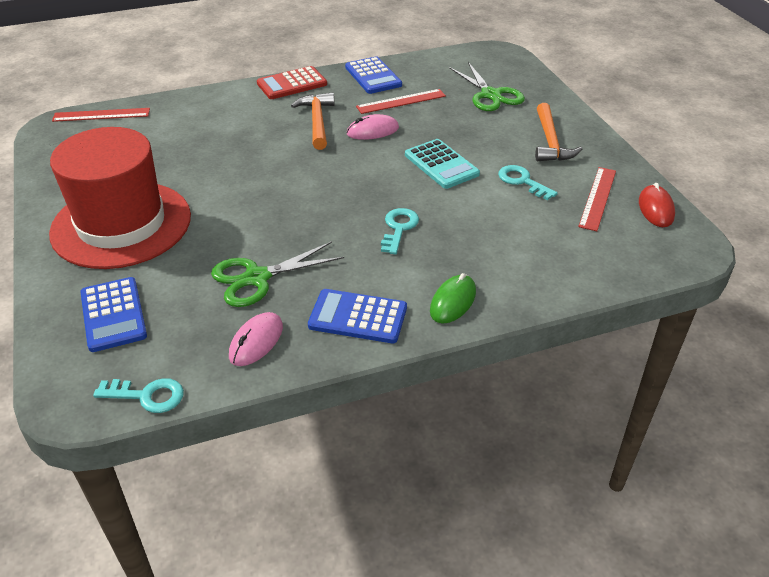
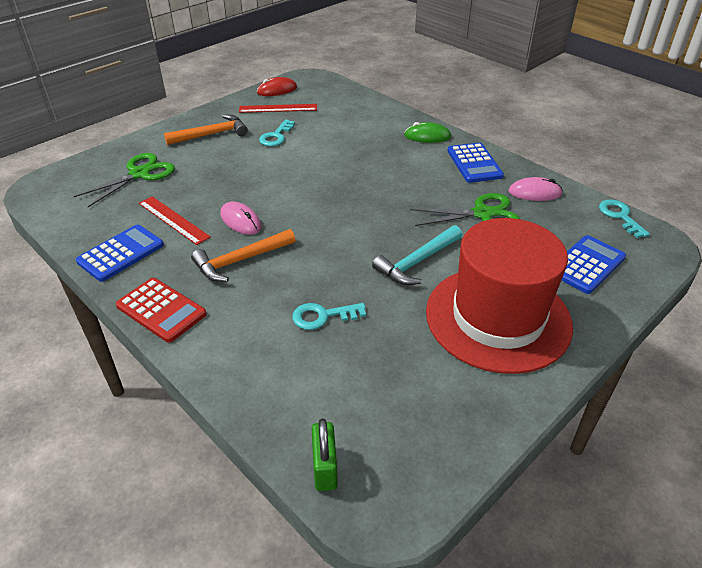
camera: 115 degrees left, 0 degrees up
(101, 115) = (325, 467): red ruler -> green padlock
(229, 206) = (417, 262): none -> turquoise hammer
(257, 278) = (482, 214): green scissors -> green scissors turned 45 degrees counterclockwise
(399, 228) = (373, 171): turquoise key -> turquoise key (323, 316)
(441, 164) = (275, 173): turquoise calculator -> none

